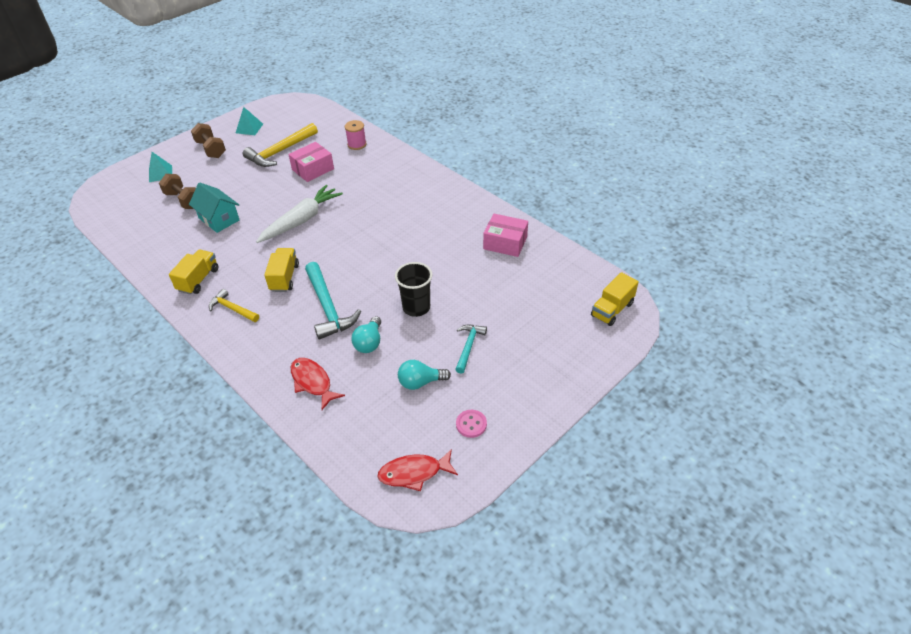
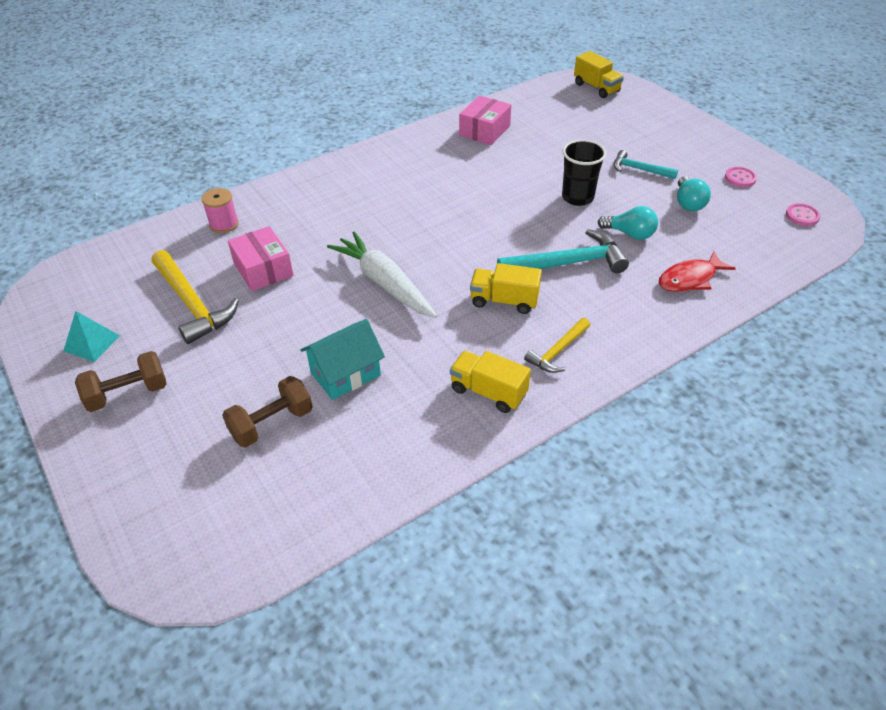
camera: 80 degrees left, 0 degrees up
(160, 173) = (165, 466): turquoise pyramid -> none
(414, 473) = (802, 216): red fish -> pink button

